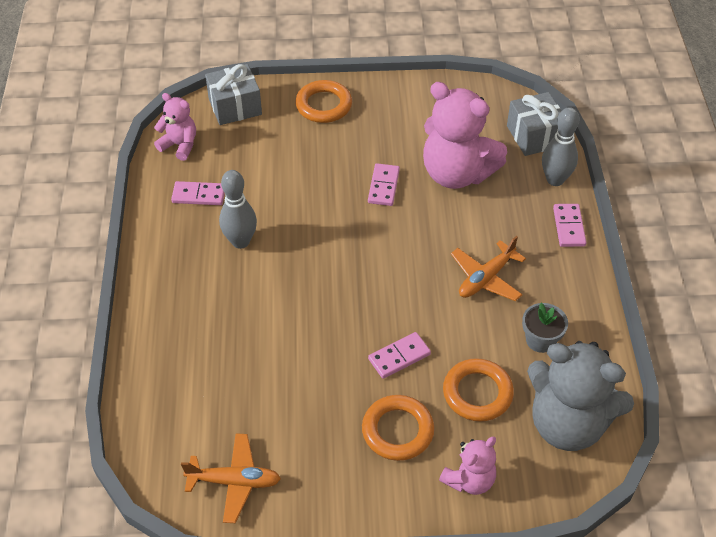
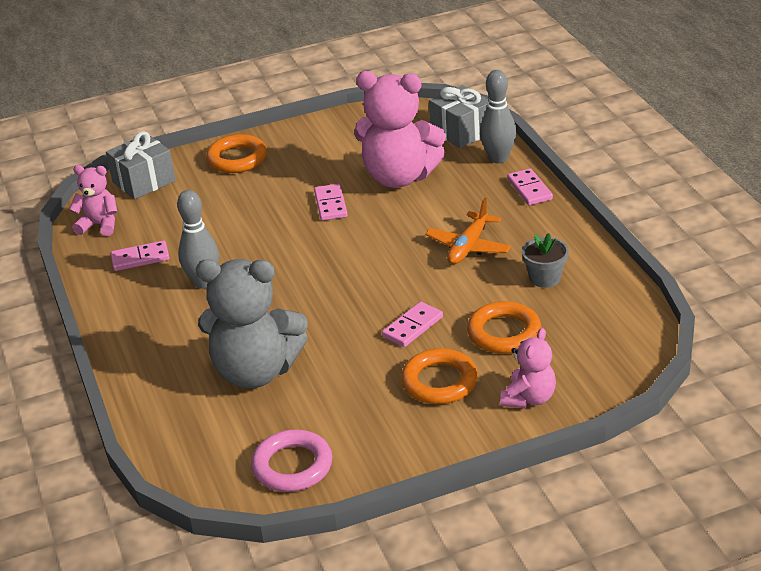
camera: 15 degrees left, 15 degrees down
(234, 481) = (292, 466): orange plane -> pink ring
(567, 423) = (602, 331): grey teddy bear -> grey teddy bear (256, 371)

